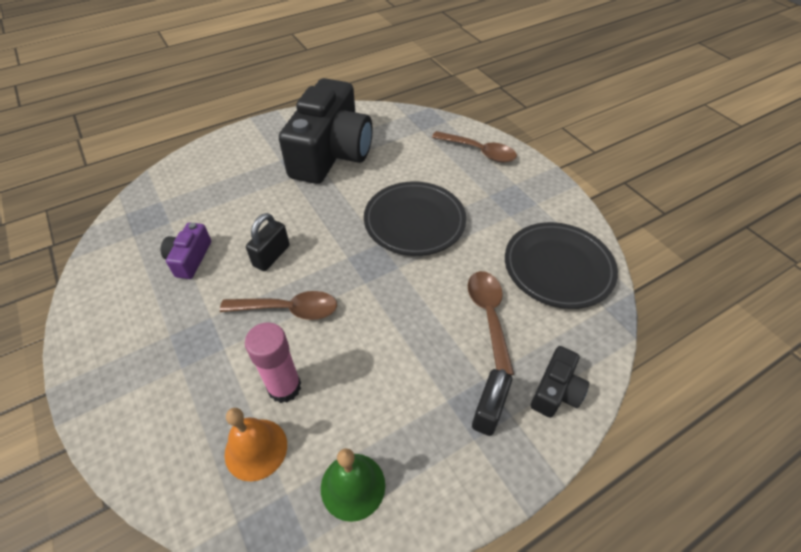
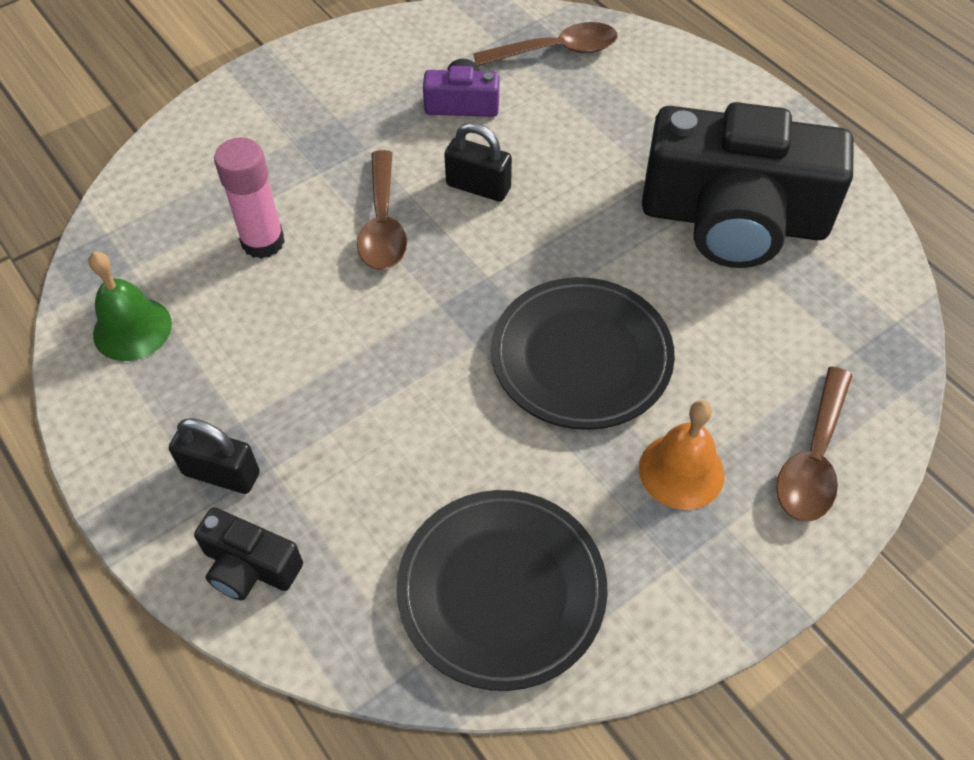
camera: 85 degrees right, 5 degrees up
(256, 449) = (184, 231): orange bell -> orange bell (681, 471)
(489, 316) = (385, 475): brown spoon -> brown spoon (556, 51)

